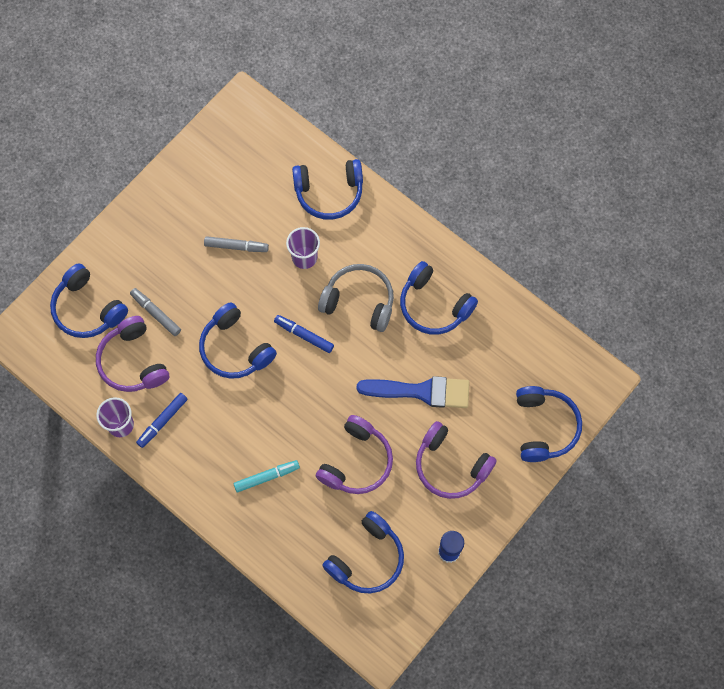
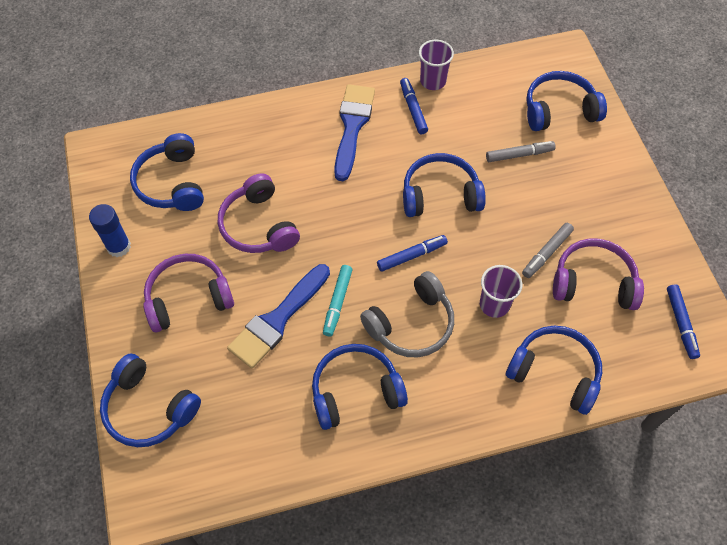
camera: 125 degrees right, 10 degrees down
(133, 362) = (484, 116): purple headphones -> purple headphones (593, 282)
(213, 457) = (352, 126): none -> blue brush
(235, 135) = (681, 323): none -> blue marker
(266, 477) = (303, 153): turquoise marker -> turquoise marker (337, 302)
(329, 193) = (555, 372): blue headphones -> blue headphones turned 90 degrees clockwise

